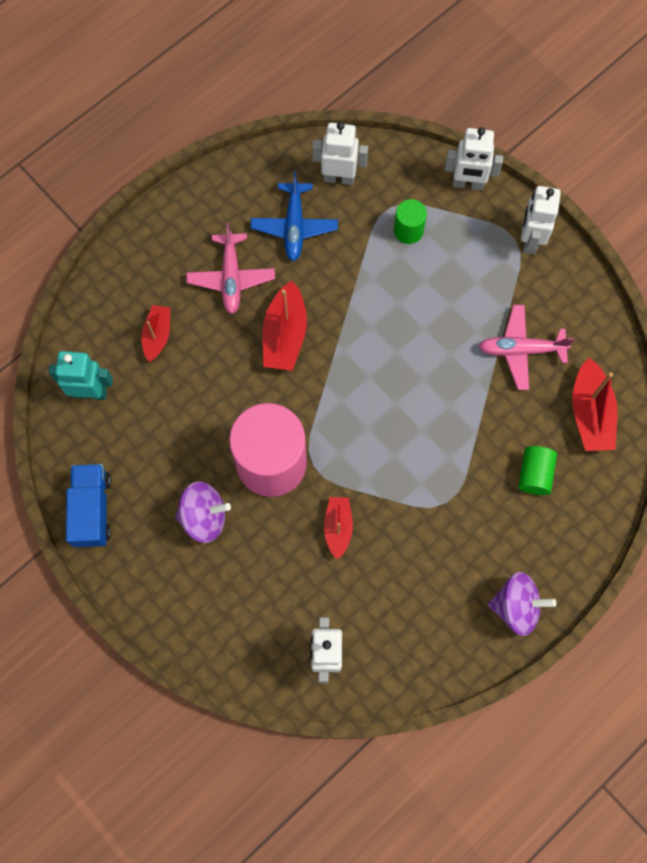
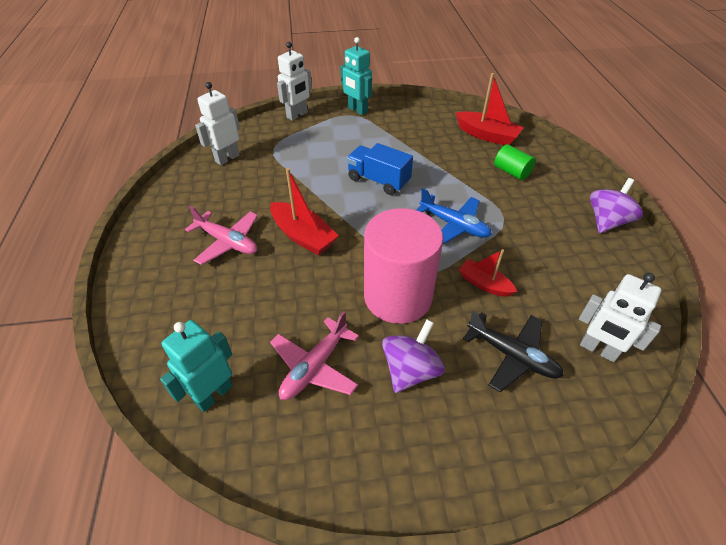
camera: 55 degrees left, 25 degrees down
(92, 510) = (330, 468): blue truck -> blue truck (378, 181)
(157, 336) = (219, 312): red boat -> none
(271, 587) = (512, 356): none -> black plane
(294, 226) = (232, 192): blue plane -> blue plane (454, 225)
(408, 230) = (297, 148): green cylinder -> none
(521, 350) = (422, 141): pink plane -> pink plane (314, 367)
(530, 240) = (357, 110): white robot -> turquoise robot

